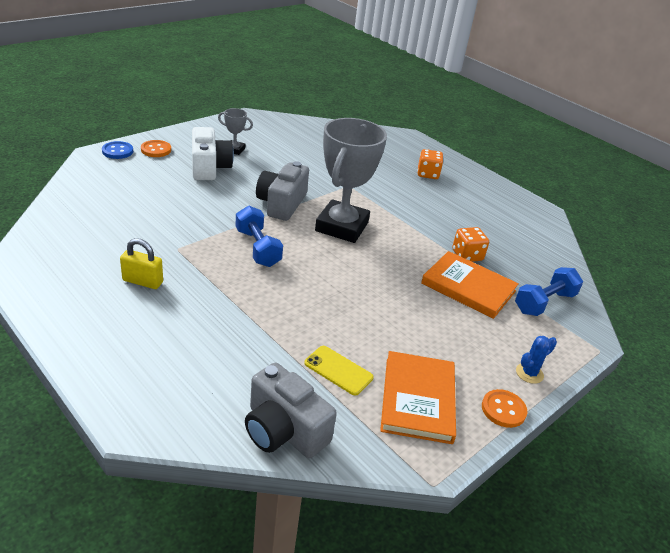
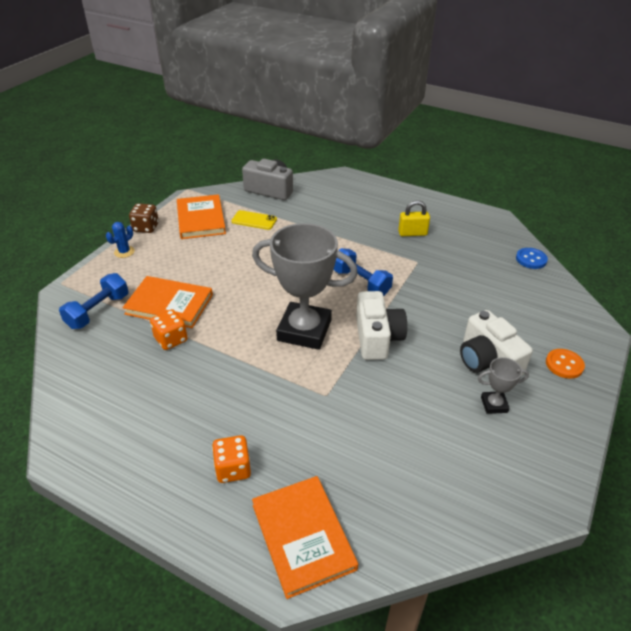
camera: 165 degrees right, 5 degrees up
(117, 151) = (591, 345): blue button -> blue button (531, 259)
(281, 204) = (377, 337): grey camera -> white camera
(342, 227) = (304, 330): grey trophy -> grey trophy turned 75 degrees counterclockwise
(395, 143) = (302, 536): none -> orange book
(503, 409) = (146, 227): orange button -> brown dice

